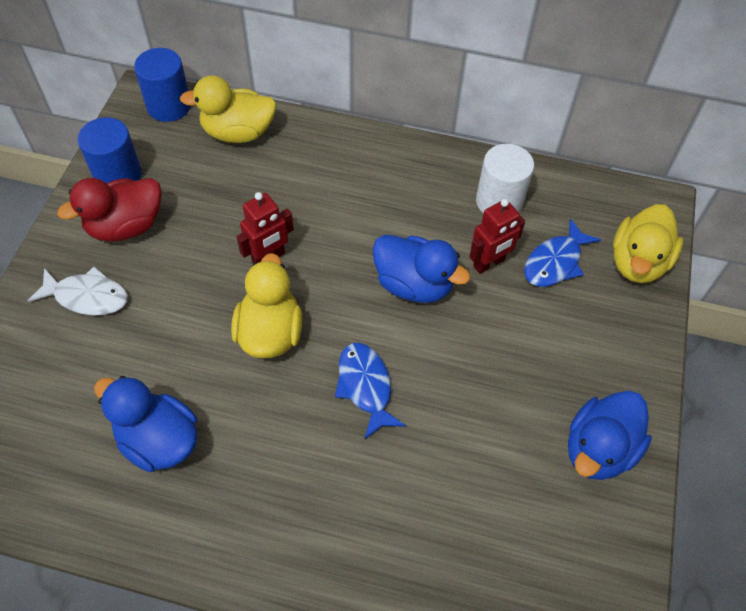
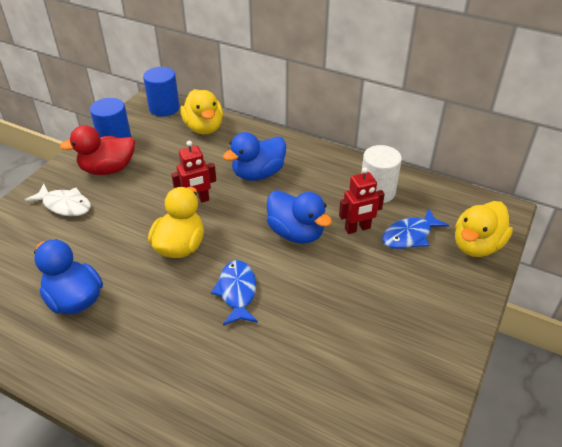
camera: 15 degrees right, 15 degrees down
(238, 132) = (204, 128): yellow duck -> yellow duck turned 120 degrees counterclockwise
(598, 449) = (410, 368): blue duck -> blue duck (258, 174)

